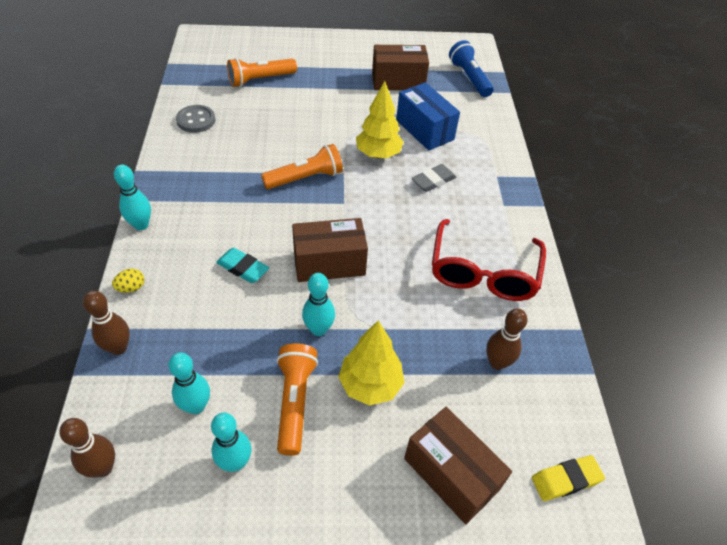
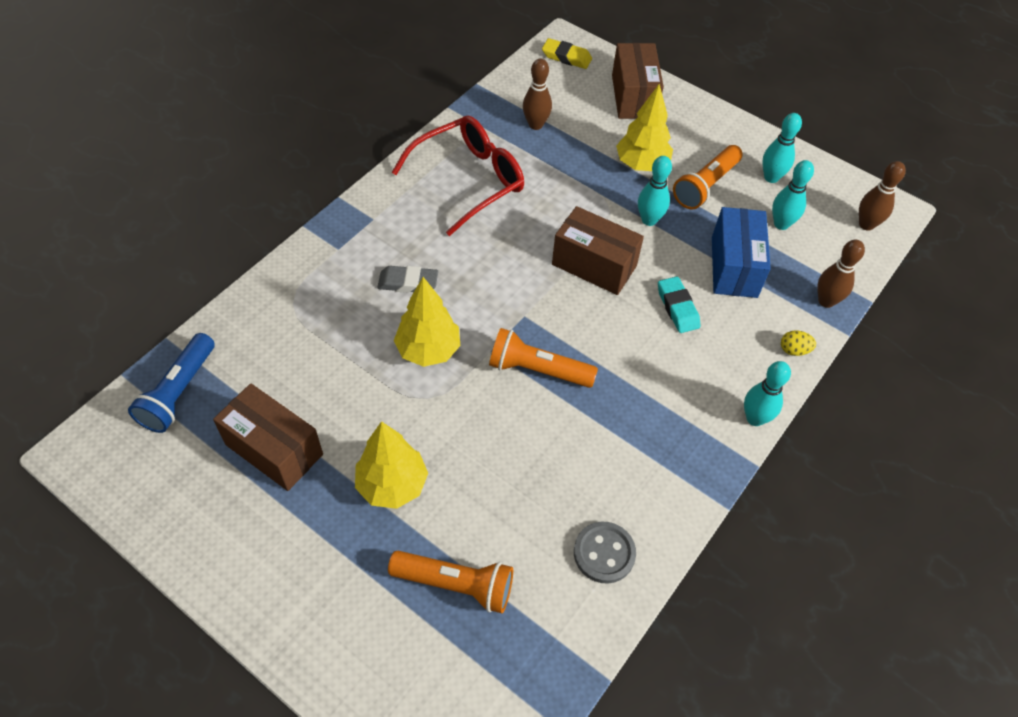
camera: 140 degrees left, 5 degrees up
(328, 95) = (392, 485): none -> yellow tree
(424, 130) = (338, 349): blue box -> blue box (734, 267)

